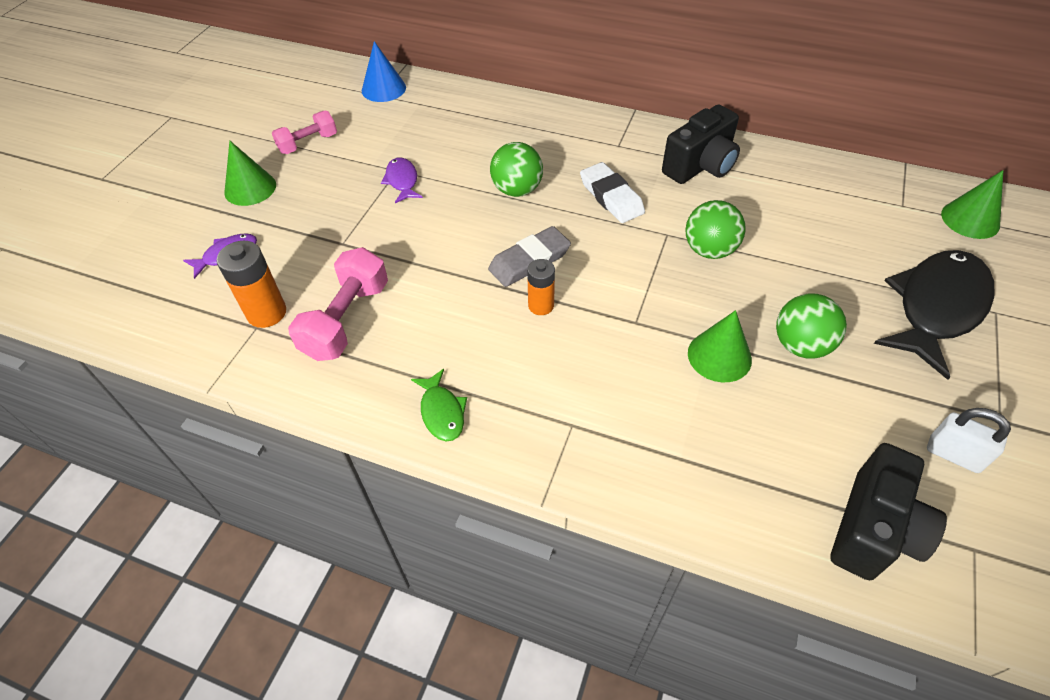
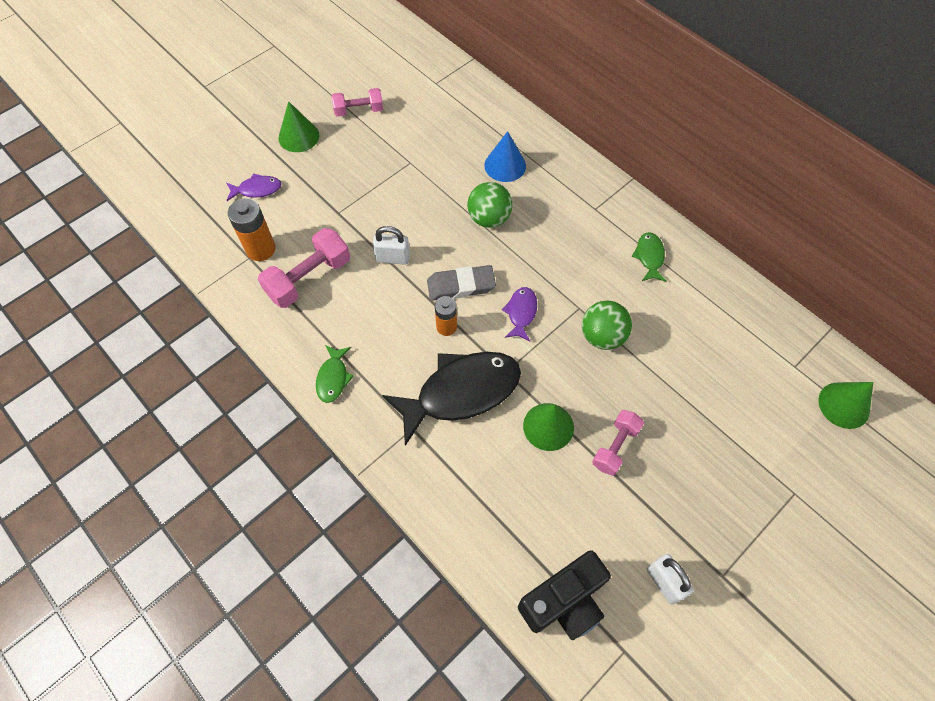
camera: 25 degrees right, 10 degrees up
(383, 89) = (442, 78): blue cone -> blue cone (505, 165)
(402, 181) = (408, 174): purple fish -> purple fish (521, 313)
(435, 263) = (393, 258): none -> white padlock
(611, 197) = (557, 255): white eraser -> none
(700, 166) = (649, 257): black camera -> green fish
(800, 345) = (615, 447): green ball -> pink dumbbell
(936, 308) = (747, 467): black fish -> black fish (461, 392)

